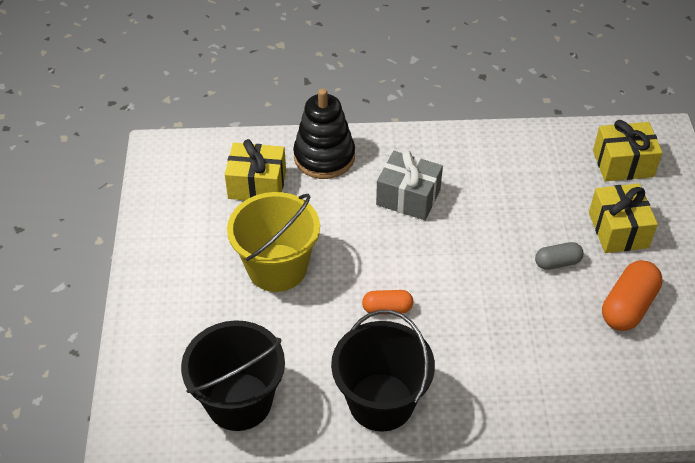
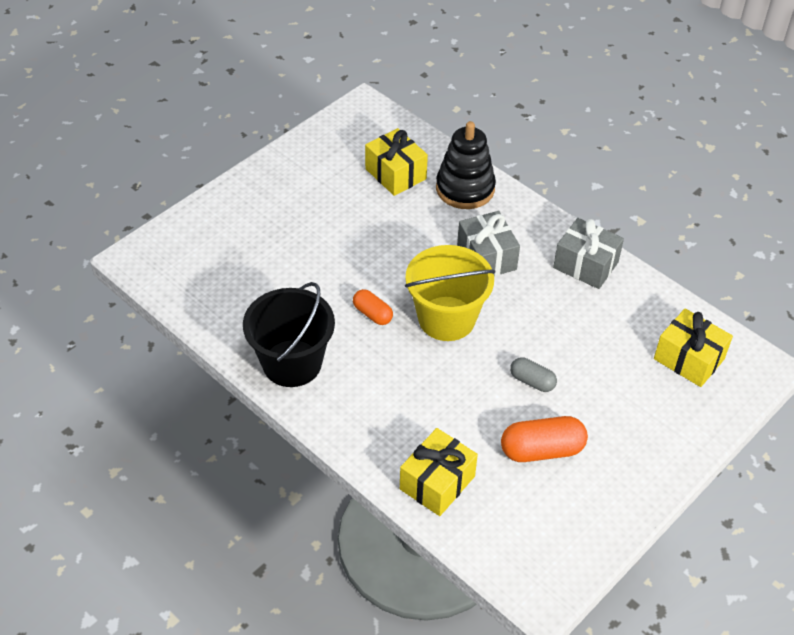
camera: 45 degrees right, 0 degrees up
(239, 401) = (213, 292): black bucket -> none
(277, 268) = (338, 234): yellow bucket -> yellow bucket (446, 318)
(479, 149) = (585, 265): none -> grey gift
(618, 230) = (613, 398): yellow gift -> yellow gift (437, 482)

